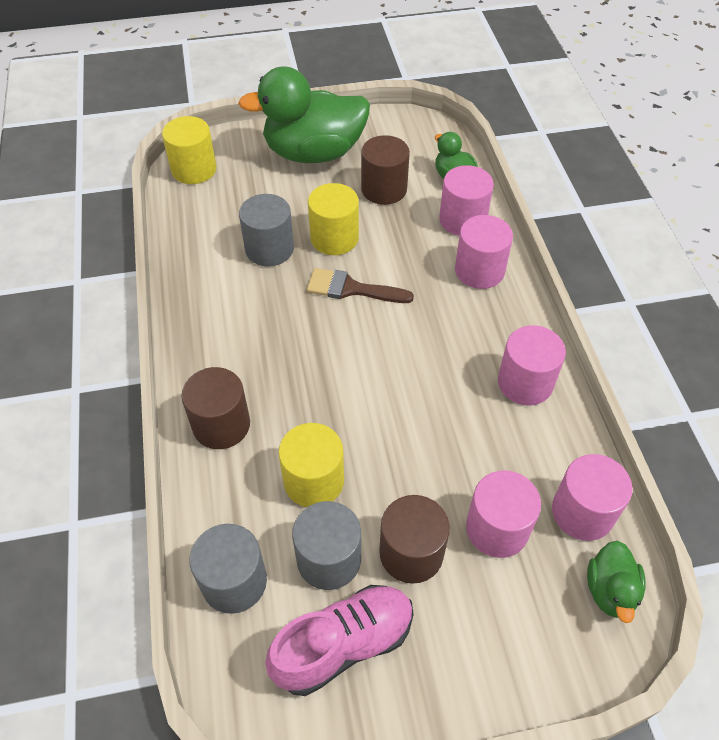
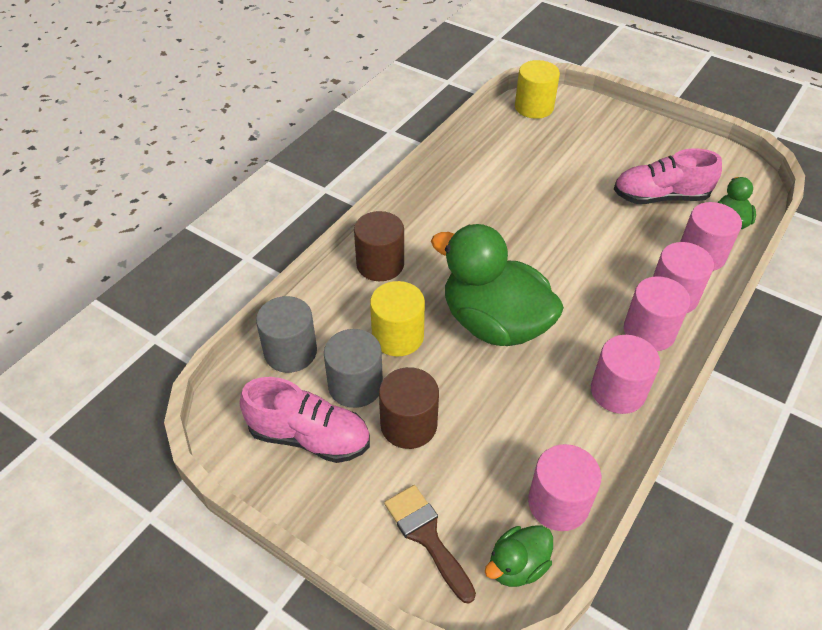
camera: 45 degrees right, 5 degrees down
(269, 249) = (529, 184): grey cylinder -> none
(314, 153) = (633, 143): green duck -> green duck (494, 323)
(334, 238) = (583, 205): yellow cylinder -> none
(352, 289) = (558, 244): brown brush -> brown brush (427, 536)
(384, 189) = (660, 197): brown cylinder -> pink shoe
(497, 528) = (482, 460): pink cylinder -> pink cylinder (649, 331)

